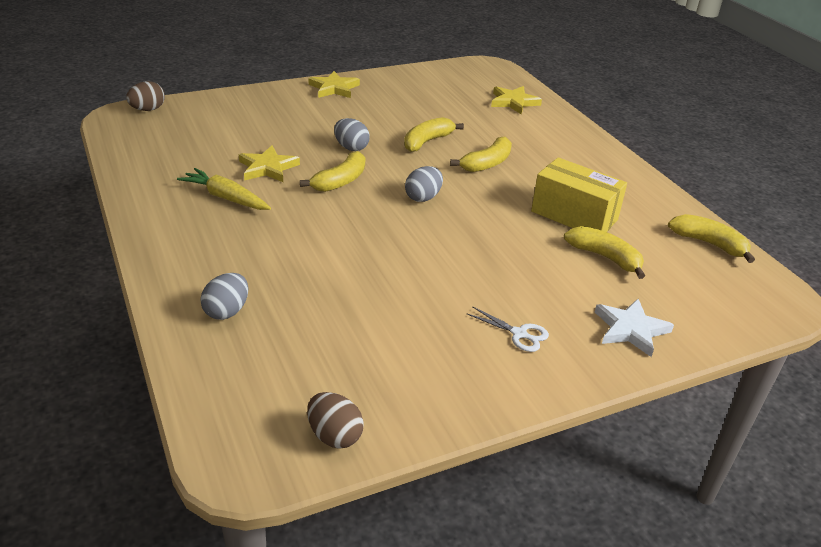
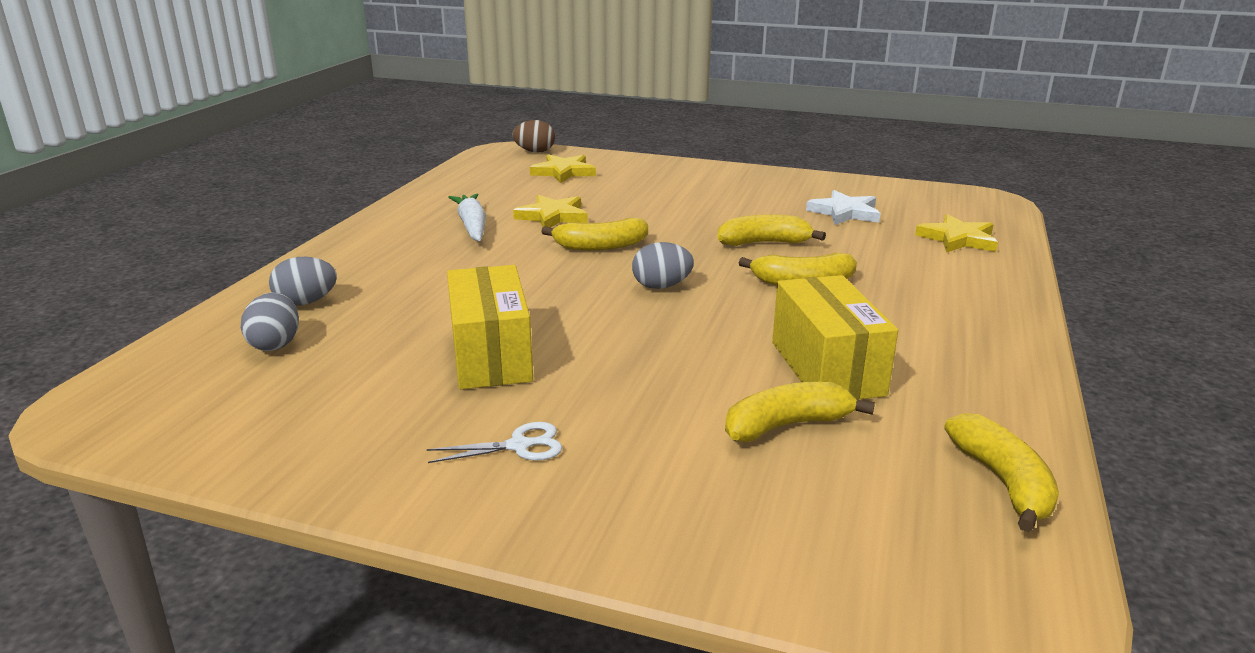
camera: 45 degrees right, 10 degrees down
(226, 198) = (472, 226): yellow carrot -> white carrot
(334, 88) = (744, 176): yellow star -> yellow star (563, 172)
(334, 436) = (184, 432): brown egg -> none
(351, 148) = (666, 224): grey egg -> grey egg (275, 344)
(412, 289) = (490, 355): none -> yellow box
(519, 334) = (519, 446): white scissors -> white scissors turned 90 degrees counterclockwise
(605, 257) = (787, 425): yellow banana -> yellow banana turned 105 degrees counterclockwise
(630, 329) = (669, 514): white star -> white star (845, 212)

